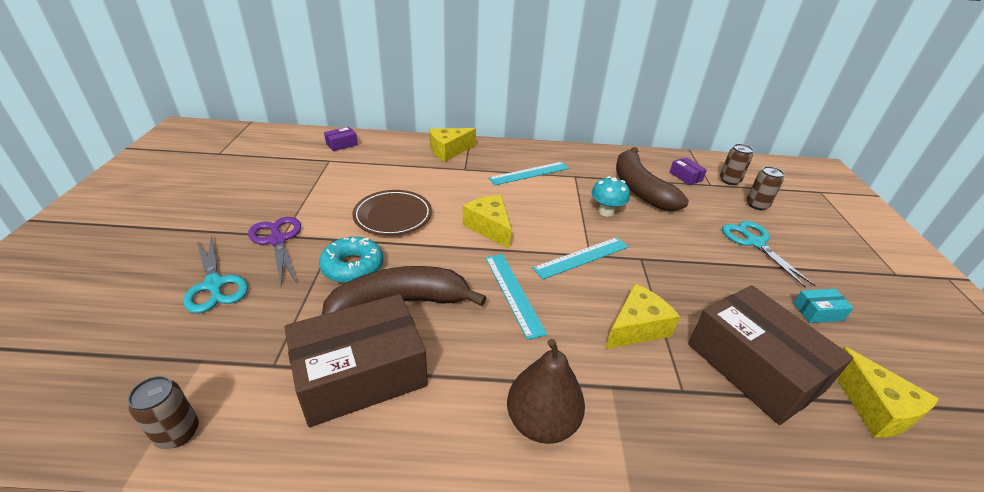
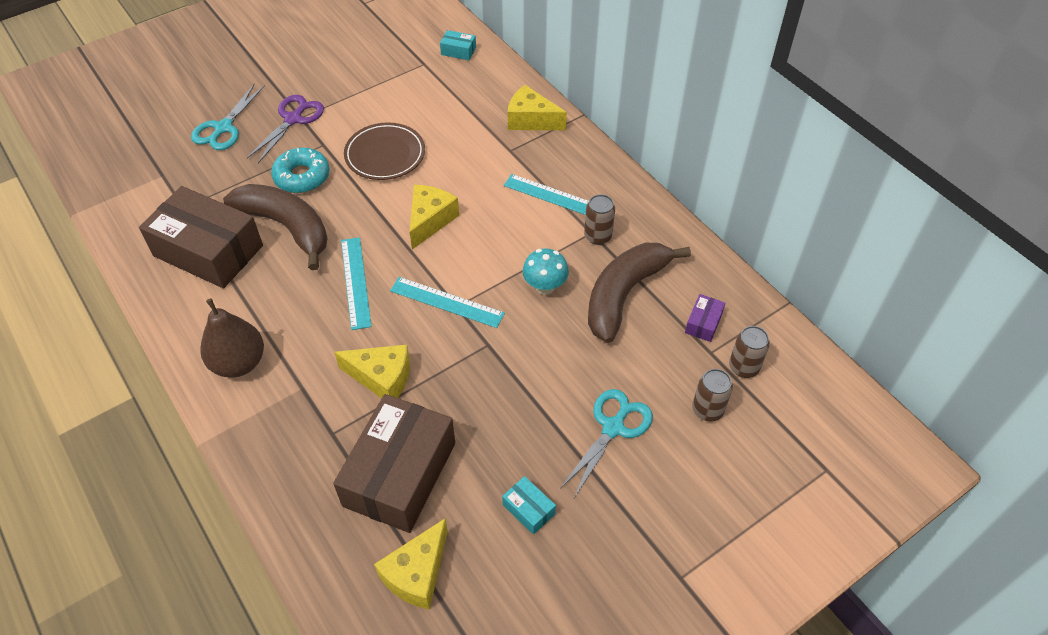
camera: 55 degrees right, 15 degrees up
(178, 433) = (112, 207): brown can -> brown can (597, 236)
(342, 144) = (458, 51): purple box -> turquoise box
(513, 293) = (355, 282): turquoise ruler -> turquoise ruler turned 45 degrees counterclockwise

